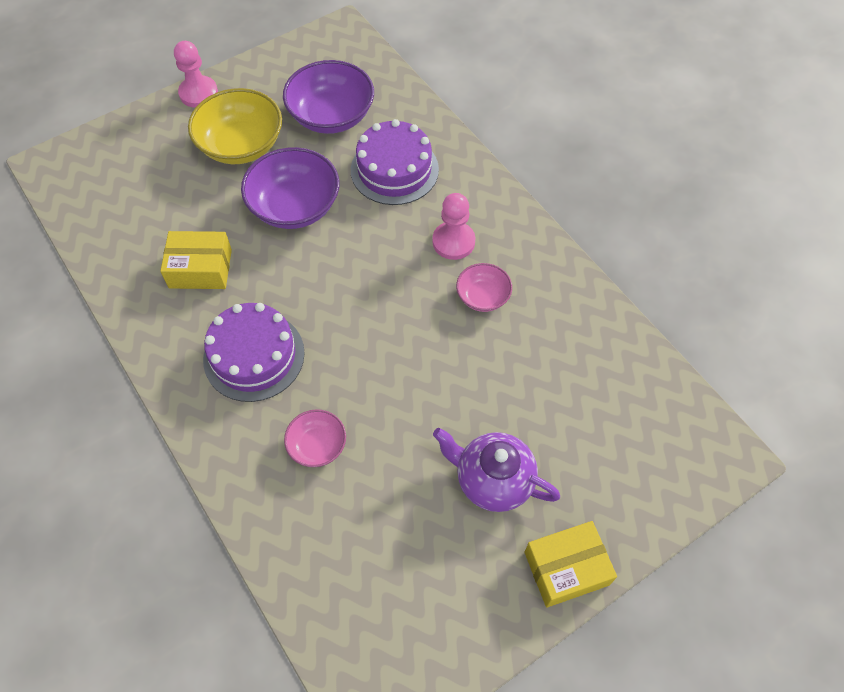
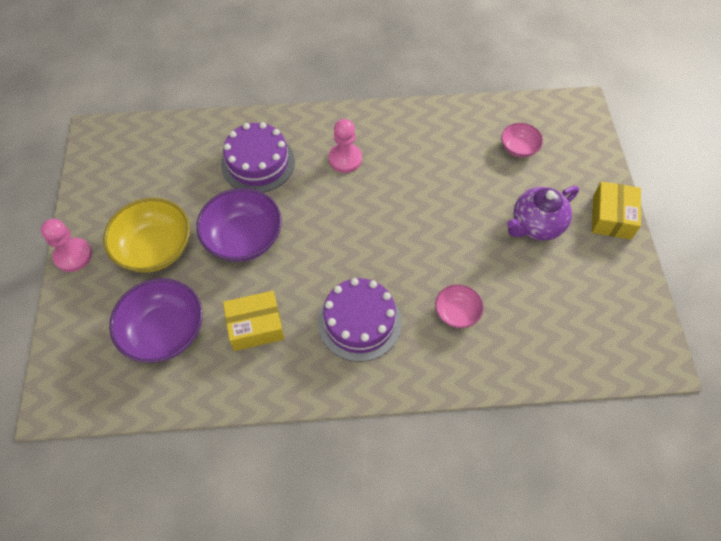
camera: 60 degrees left, 0 degrees up
(200, 269) = (255, 326): yellow box -> yellow box turned 45 degrees clockwise
(331, 116) = (176, 177): purple bowl -> purple bowl (164, 331)
(483, 296) = (400, 165): pink bowl -> pink bowl (519, 148)

